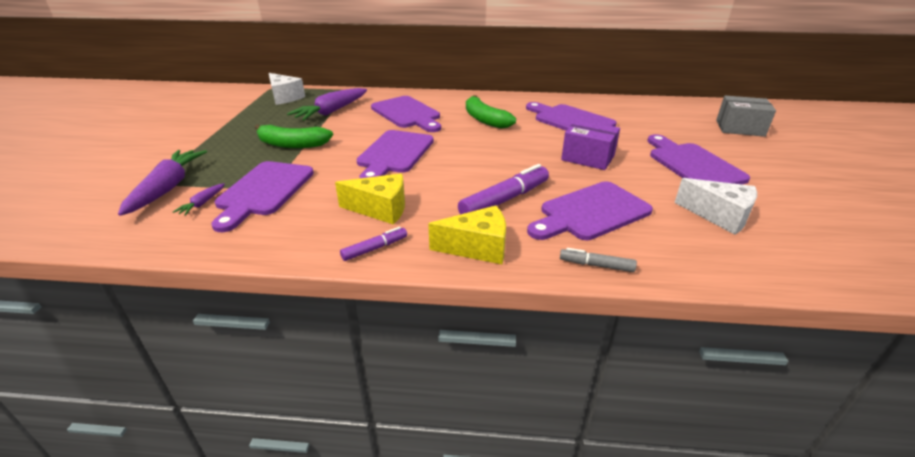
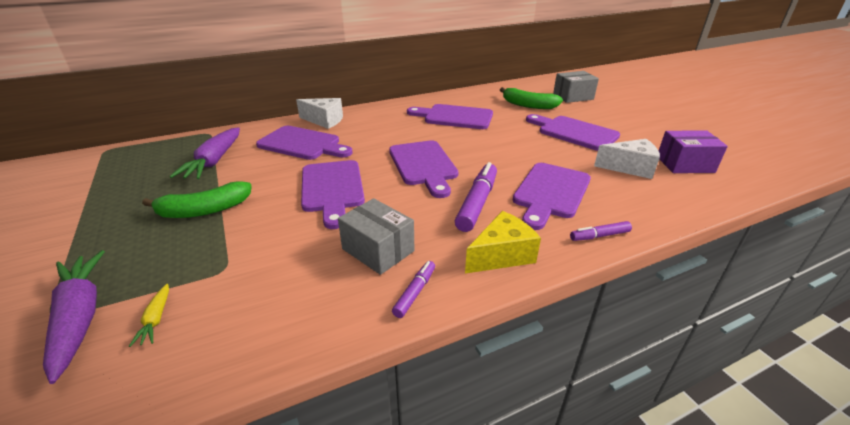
camera: 30 degrees left, 0 degrees up
(202, 203) = (156, 319): purple carrot -> yellow carrot
(263, 191) = (225, 275): purple cutting board -> purple cutting board (423, 165)
(285, 97) = (136, 158): white cheese -> white cheese (324, 120)
(380, 209) = (378, 250): yellow cheese -> grey box
(485, 119) = (383, 133): green banana -> green banana (528, 105)
(587, 158) = (500, 146): purple box -> purple box (685, 164)
(596, 265) = (599, 236): grey marker -> purple marker

